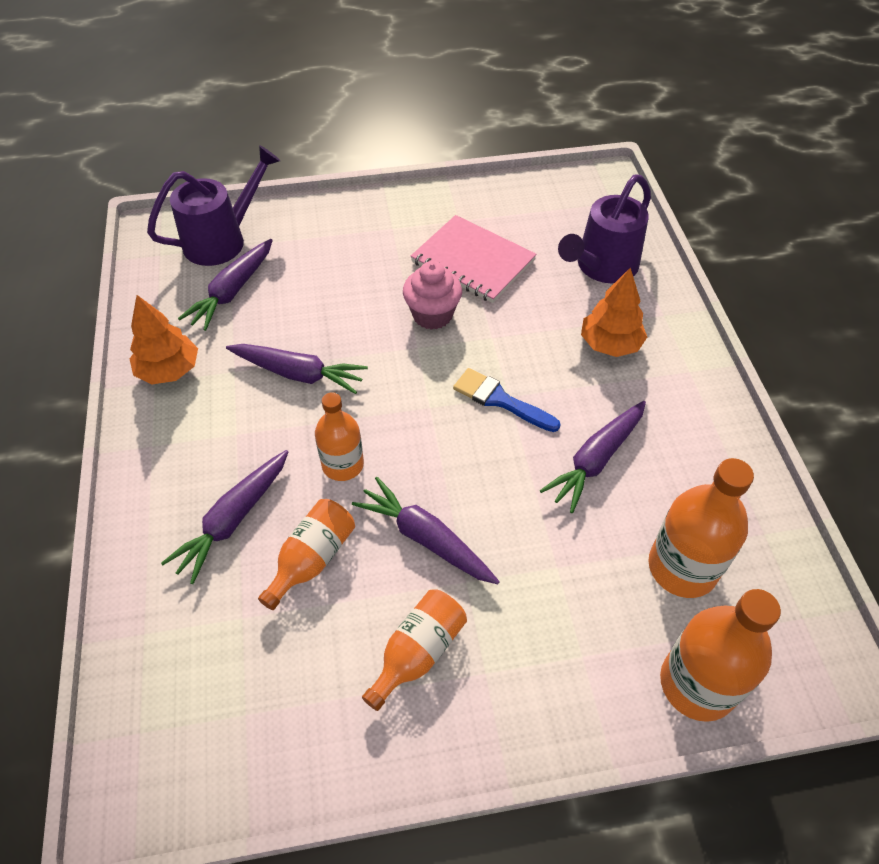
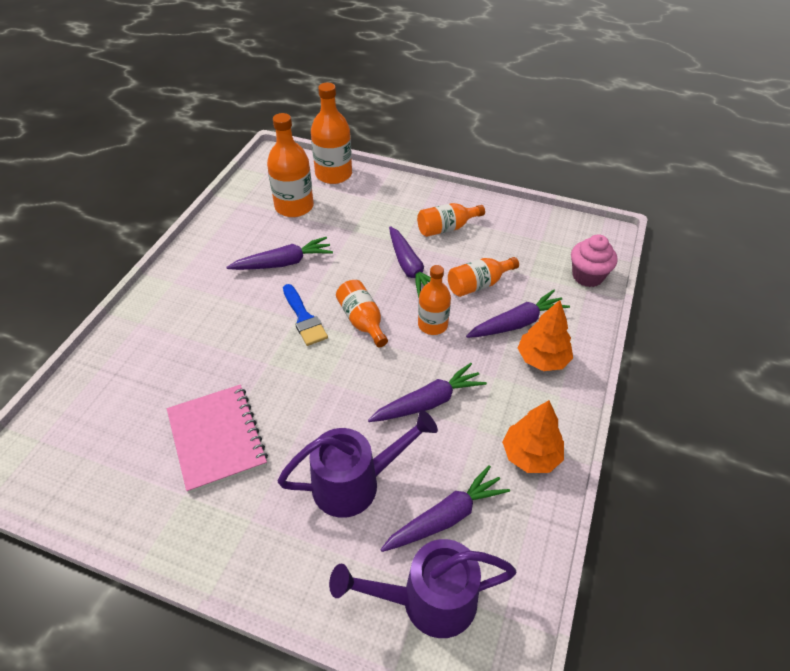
camera: 150 degrees left, 5 degrees down
(298, 373) = (428, 402): purple carrot -> purple carrot turned 105 degrees clockwise
(431, 429) = (362, 321): none -> orange bottle
(432, 315) = (293, 403): pink cupcake -> pink cupcake (587, 276)
(601, 267) = (130, 379): purple watering can -> purple watering can (356, 483)
(610, 344) = (197, 320): orange tree -> orange tree (542, 359)

